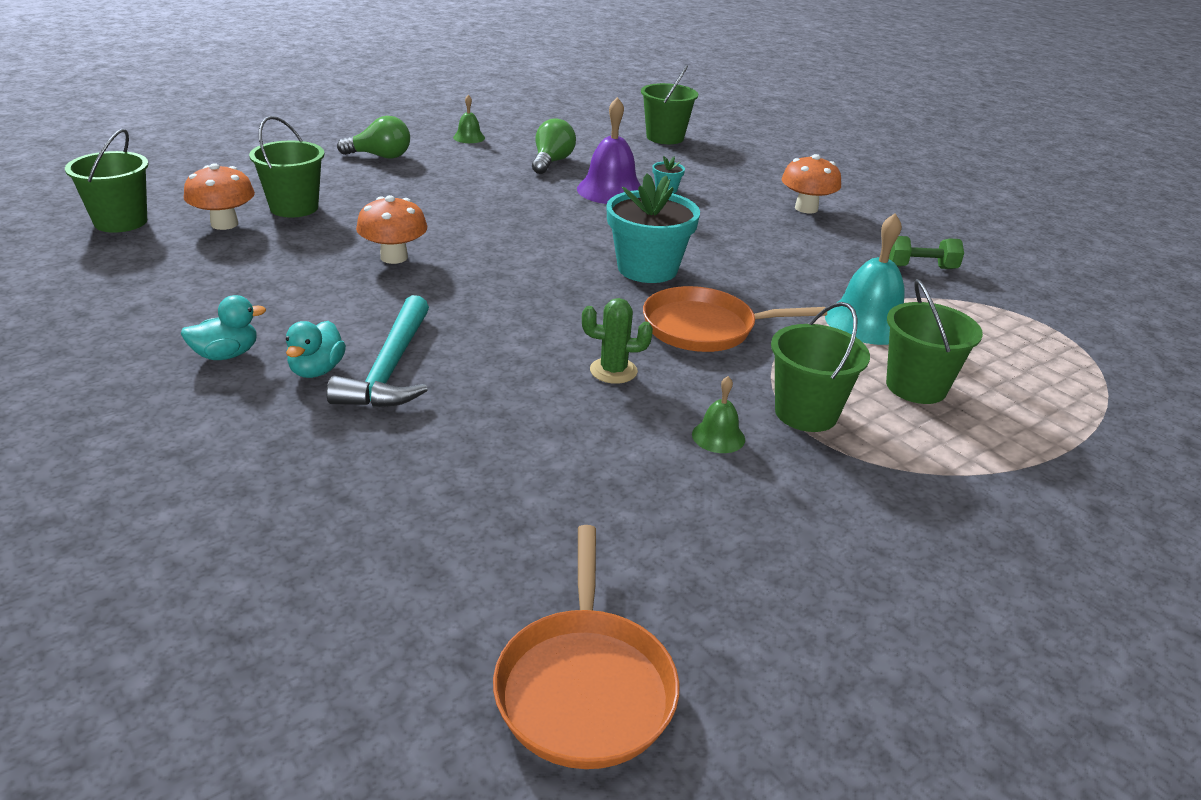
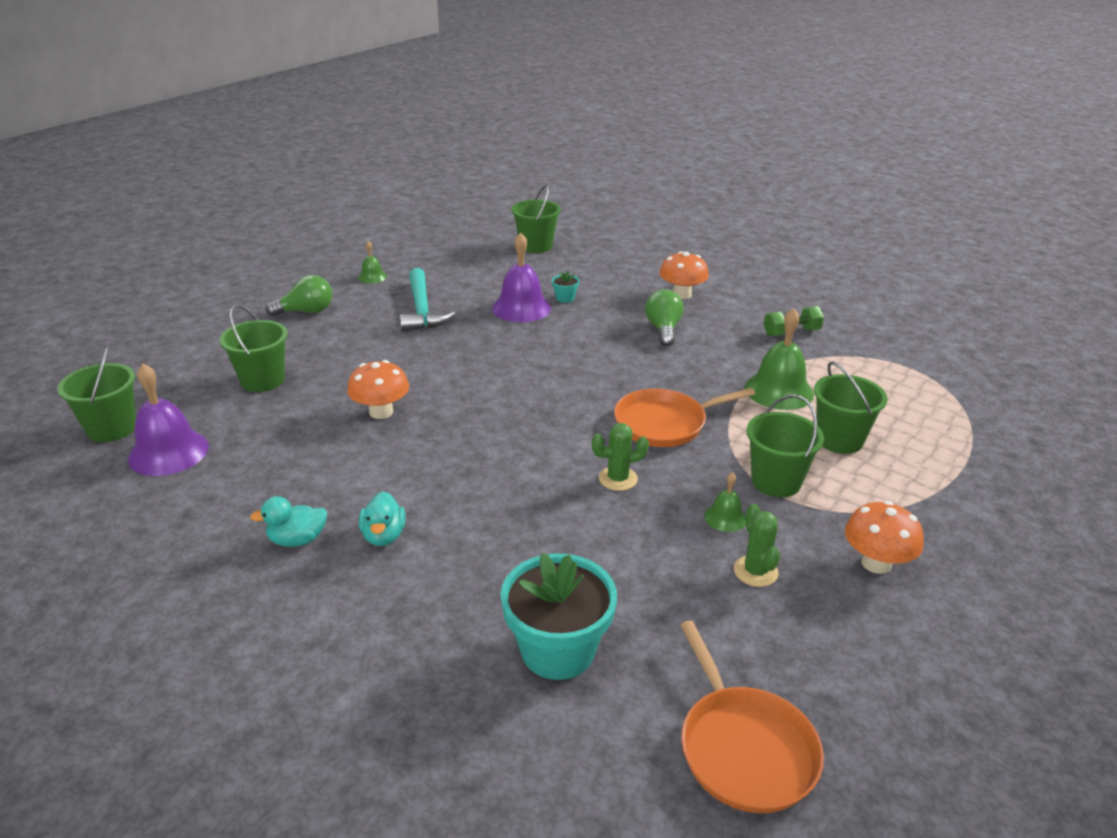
camera: 15 degrees left, 0 degrees up
(158, 252) = (168, 452): none -> purple bell
(224, 224) = (210, 410): orange mushroom -> orange mushroom (876, 563)
(226, 355) = (297, 540): turquoise duck -> turquoise duck turned 150 degrees counterclockwise
(390, 368) = (443, 519): turquoise hammer -> turquoise hammer (422, 309)
(551, 162) = (457, 289): green light bulb -> green light bulb (663, 330)
(647, 269) = (592, 378): turquoise flower pot -> turquoise flower pot (558, 650)
(721, 500) = (755, 571): none -> green cactus
(868, 322) = (779, 390): turquoise bell -> green bell

